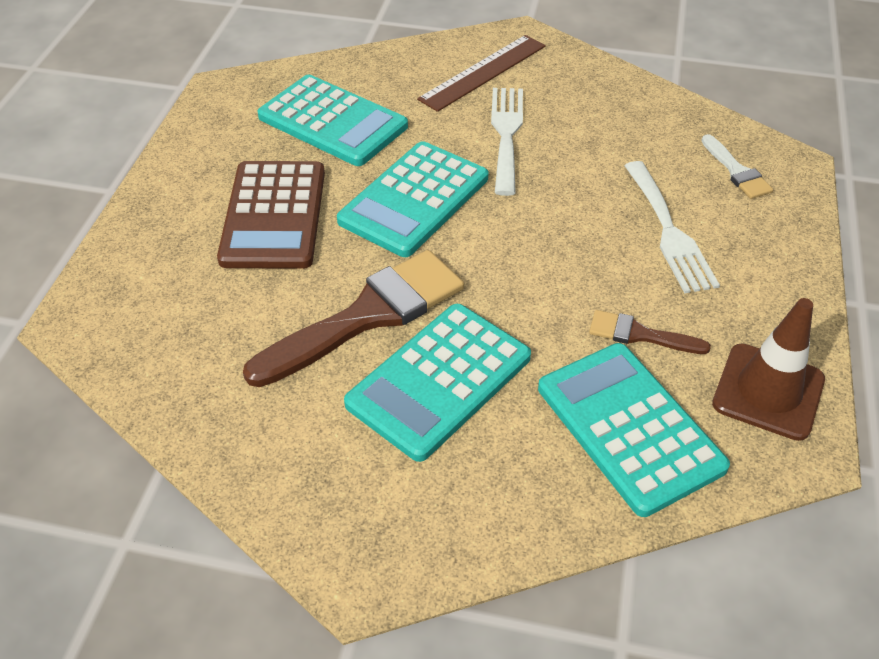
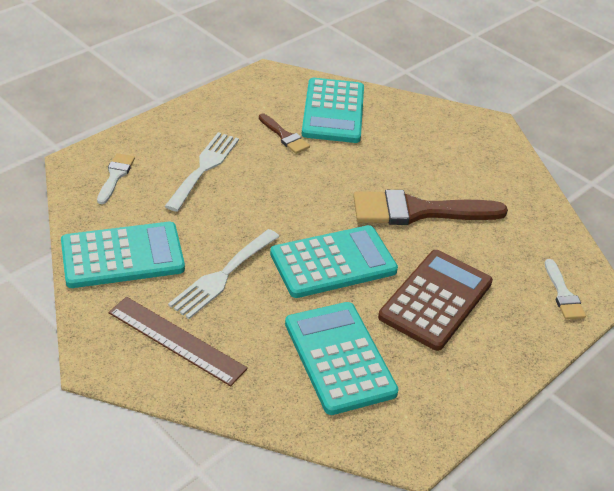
camera: 150 degrees left, 5 degrees down
(121, 297) = (563, 294): none -> white brush
(439, 381) = (404, 166): turquoise calculator -> turquoise calculator (122, 256)
(483, 72) = (176, 340): brown ruler -> brown ruler turned 45 degrees clockwise
(768, 391) = (256, 93): brown traffic cone -> none

